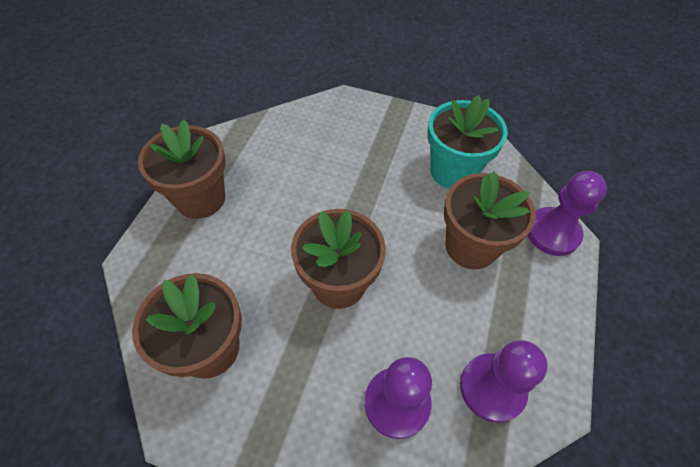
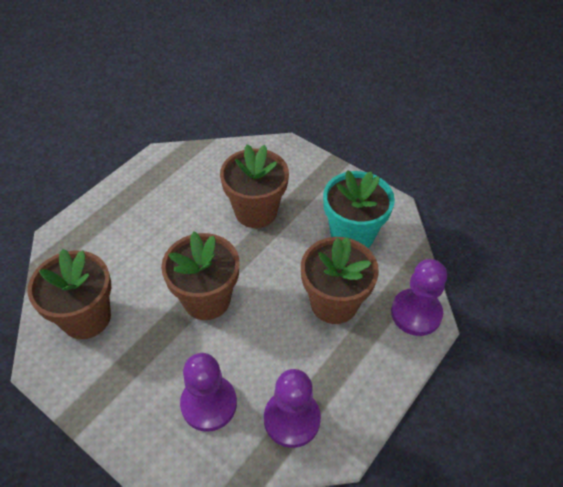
camera: 20 degrees right, 5 degrees down
(200, 198) = (127, 201): brown flower pot -> brown flower pot (256, 211)

